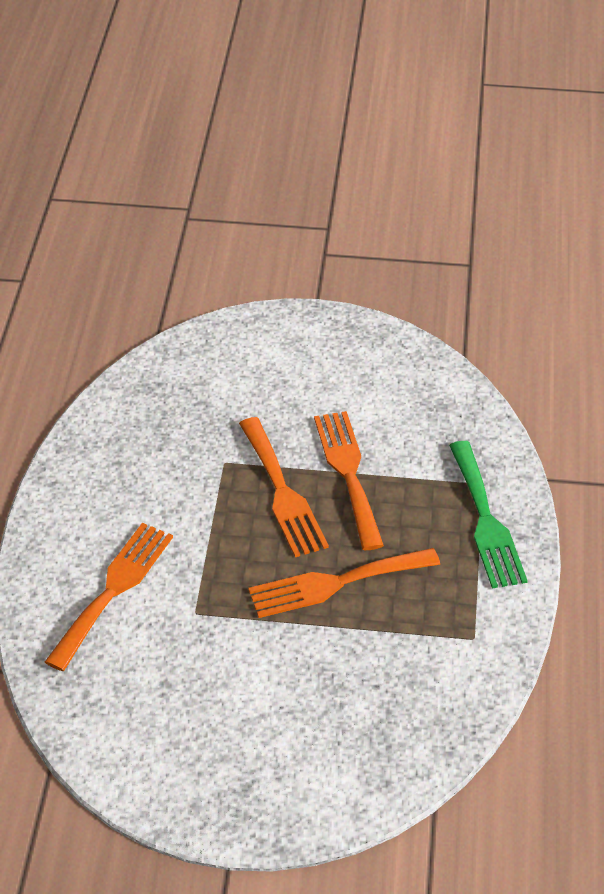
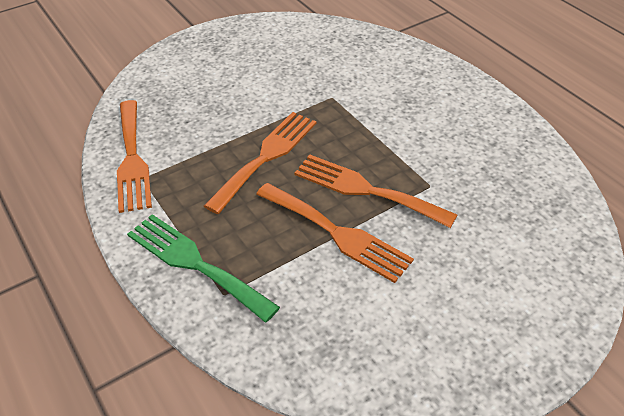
camera: 140 degrees right, 0 degrees up
(113, 590) = (390, 82): orange fork -> orange fork (132, 159)

